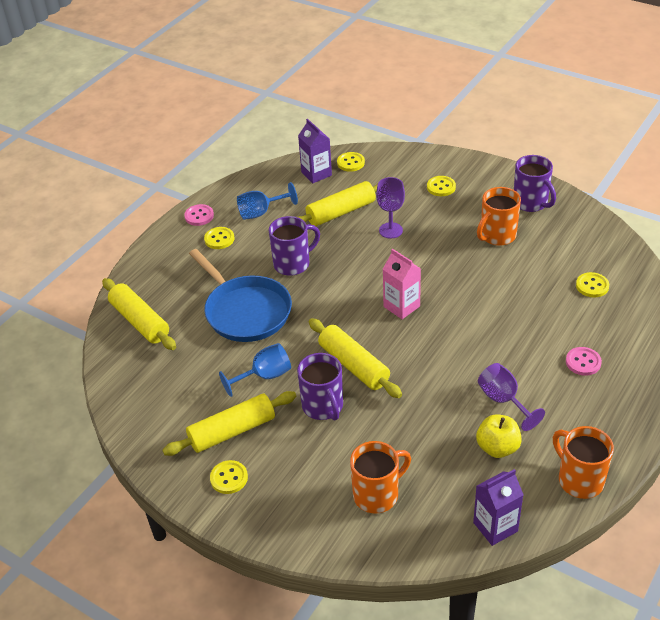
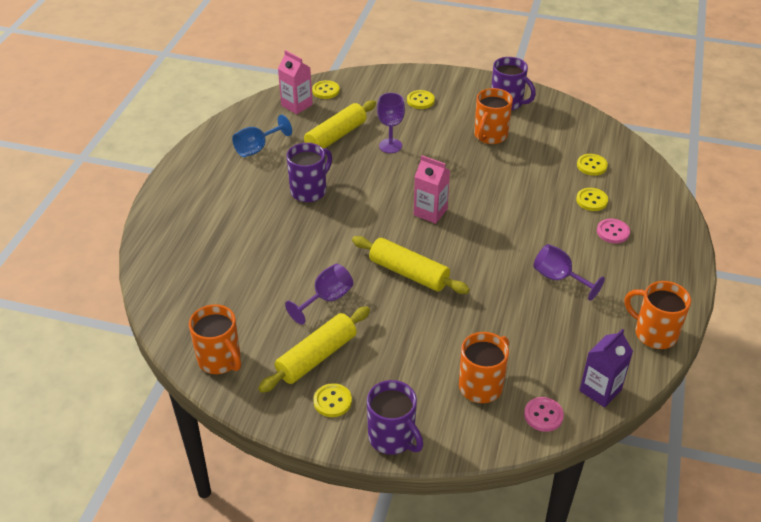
camera: 20 degrees left, 0 degrees up
(140, 321) = (176, 271): yellow rolling pin -> none
(144, 415) = (220, 360): none -> orange mug
(199, 216) = (195, 161): pink button -> pink button (543, 415)
(219, 239) = (225, 179): yellow button -> yellow button (591, 200)
(245, 311) = (281, 242): blue pan -> none
(264, 376) = (326, 299): blue goblet -> purple goblet
(316, 174) = (296, 105): purple carton -> pink carton
(323, 407) = (396, 316): purple mug -> purple mug (392, 438)
(497, 448) = (571, 320): yellow apple -> none

